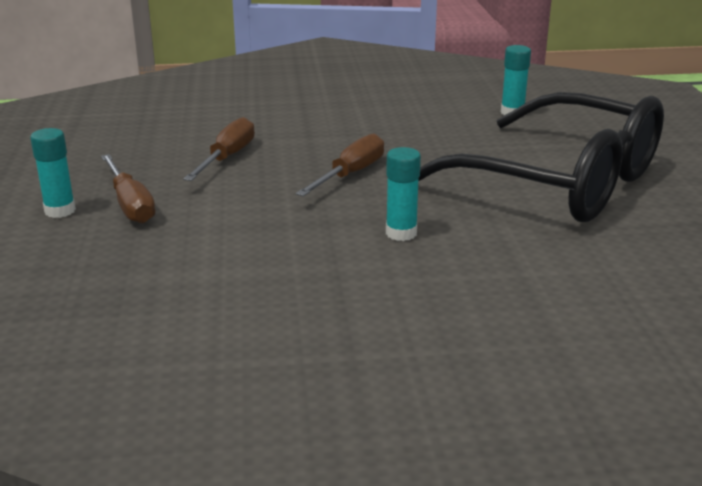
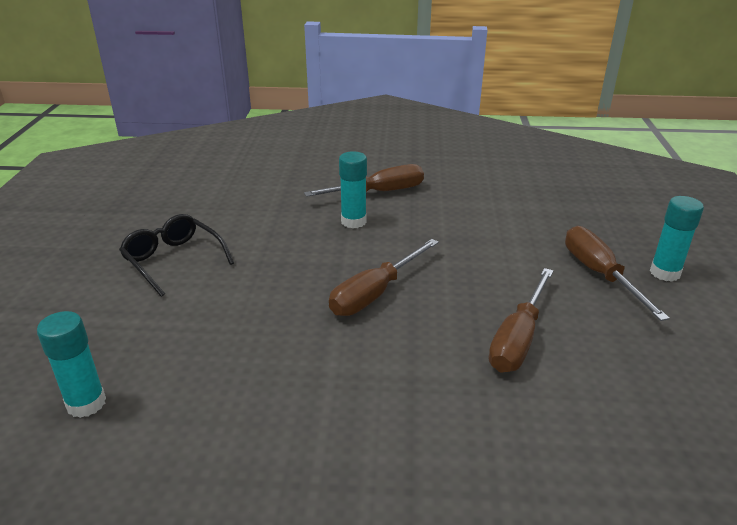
camera: 170 degrees left, 5 degrees up
(384, 275) = (379, 192): none -> brown screwdriver
(559, 182) = (173, 260): black glasses -> black glasses, size x0.40

